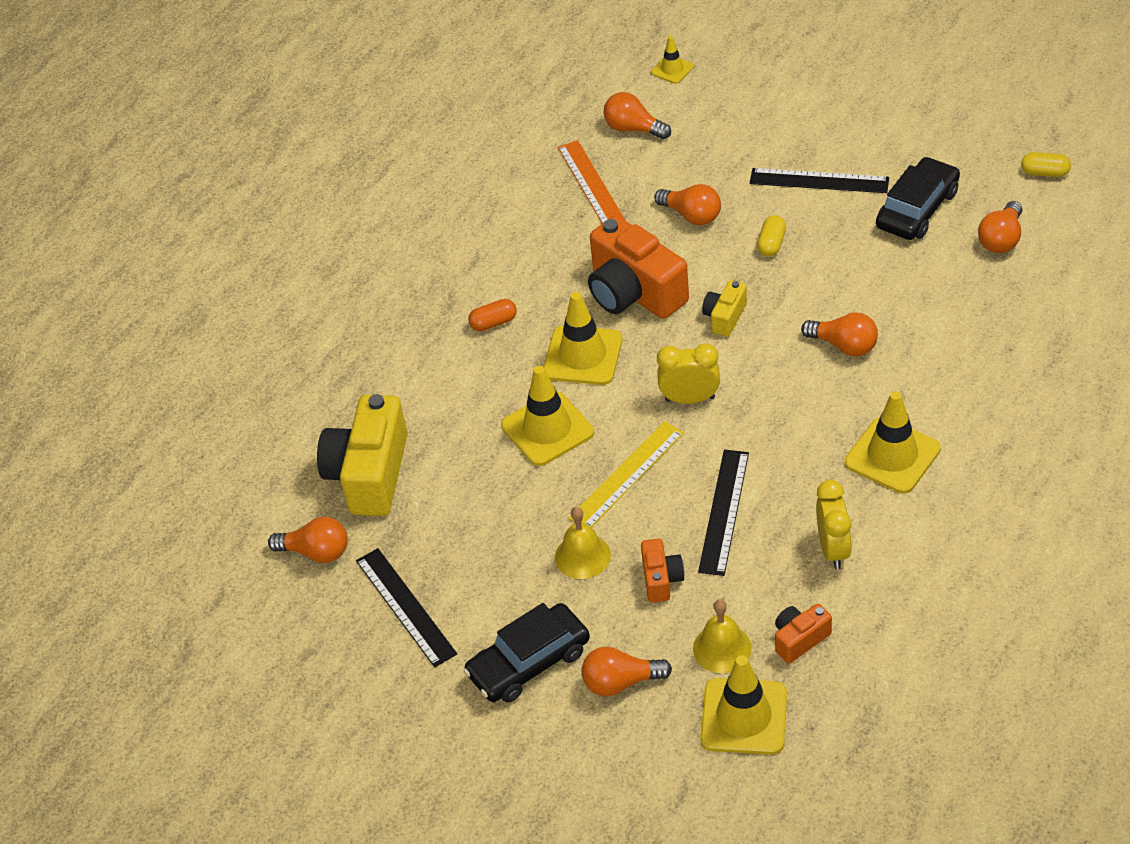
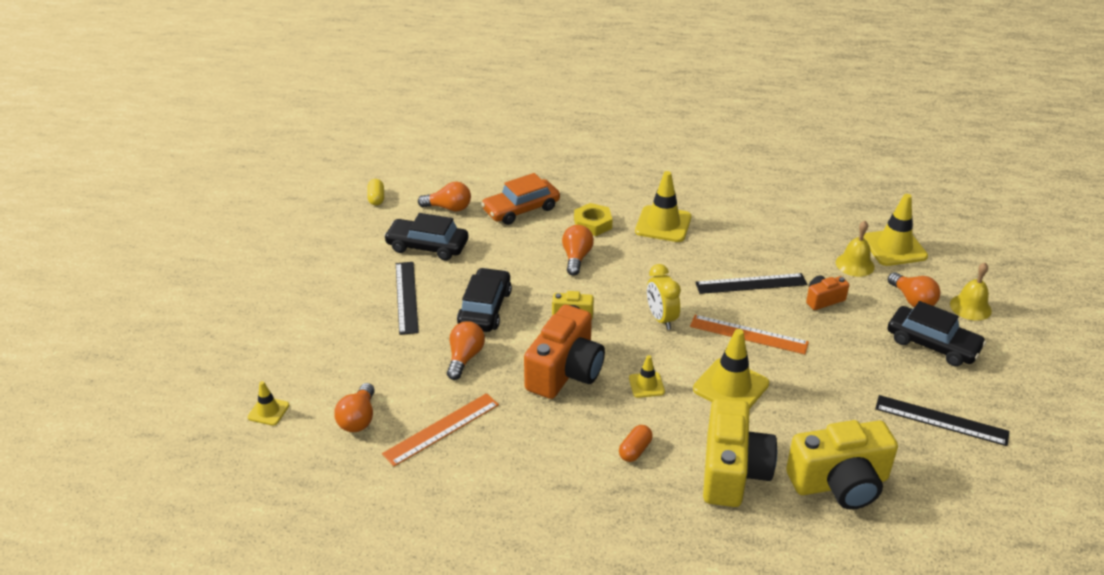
camera: 115 degrees left, 10 degrees down
(316, 552) = (936, 492): orange light bulb -> none
(405, 607) = (941, 420): black ruler -> black ruler turned 75 degrees clockwise
(428, 392) = (732, 471): none -> yellow camera
(493, 323) = (635, 450): orange capsule -> orange capsule turned 75 degrees clockwise
(582, 356) = (646, 385): yellow traffic cone -> yellow traffic cone, size x0.53
(582, 556) = (831, 340): yellow bell -> yellow bell (970, 307)
(627, 475) = (748, 334): yellow ruler -> orange ruler
(771, 244) = (485, 308): yellow capsule -> black car
(799, 639) = (825, 237): orange camera -> none
(833, 549) = (751, 235): yellow clock -> none
(917, 379) = (592, 224): none -> yellow nut
(977, 311) = (521, 209): none -> orange car

